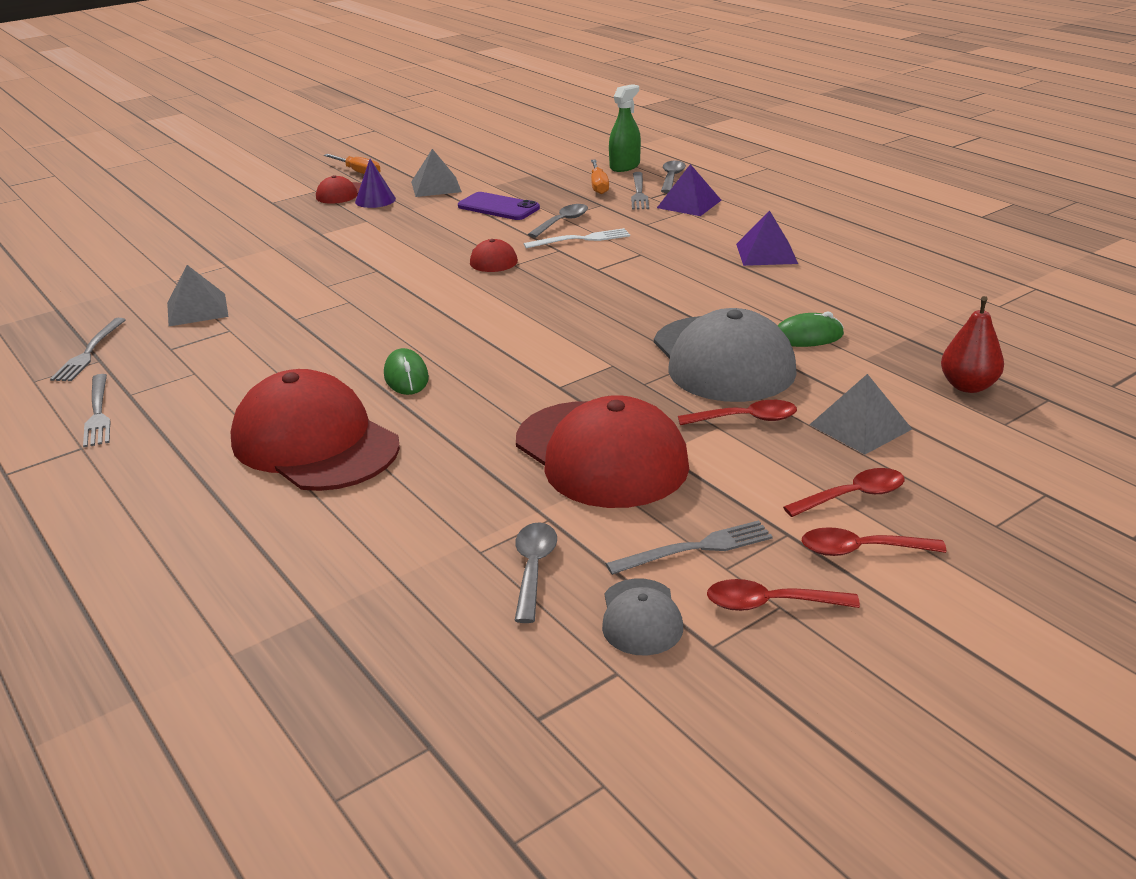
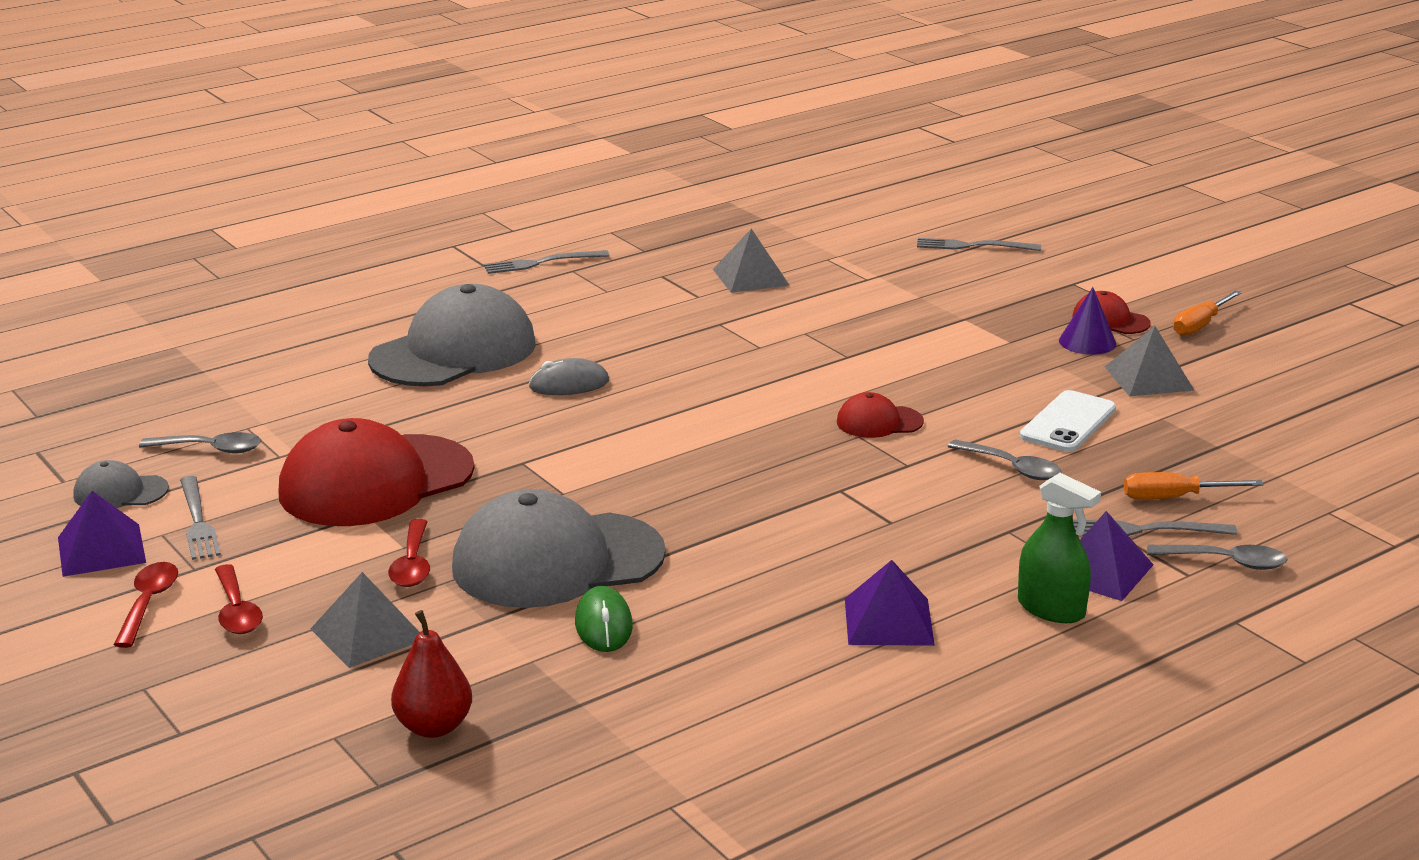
camera: 90 degrees right, 5 degrees down
(89, 352) = (662, 244): grey fork -> grey fork (973, 246)
(315, 442) = (454, 352): red cap -> grey cap
(406, 377) = (569, 384): green mouse -> grey mouse
(498, 207) = (1068, 423): purple phone -> white phone
(581, 239) = (945, 480): white fork -> none
(624, 166) = (1276, 522): green spray bottle -> green spray bottle (1051, 609)
(770, 604) = (101, 550): red spoon -> purple pyramid

